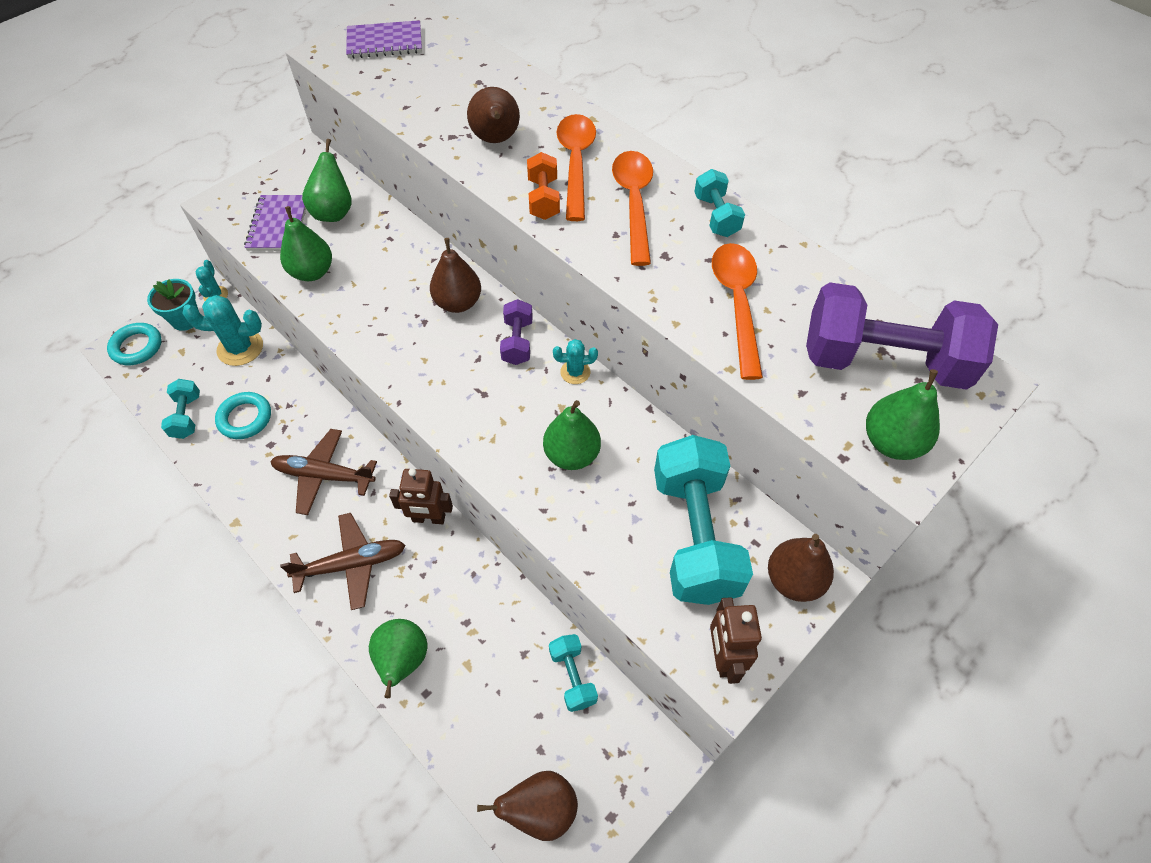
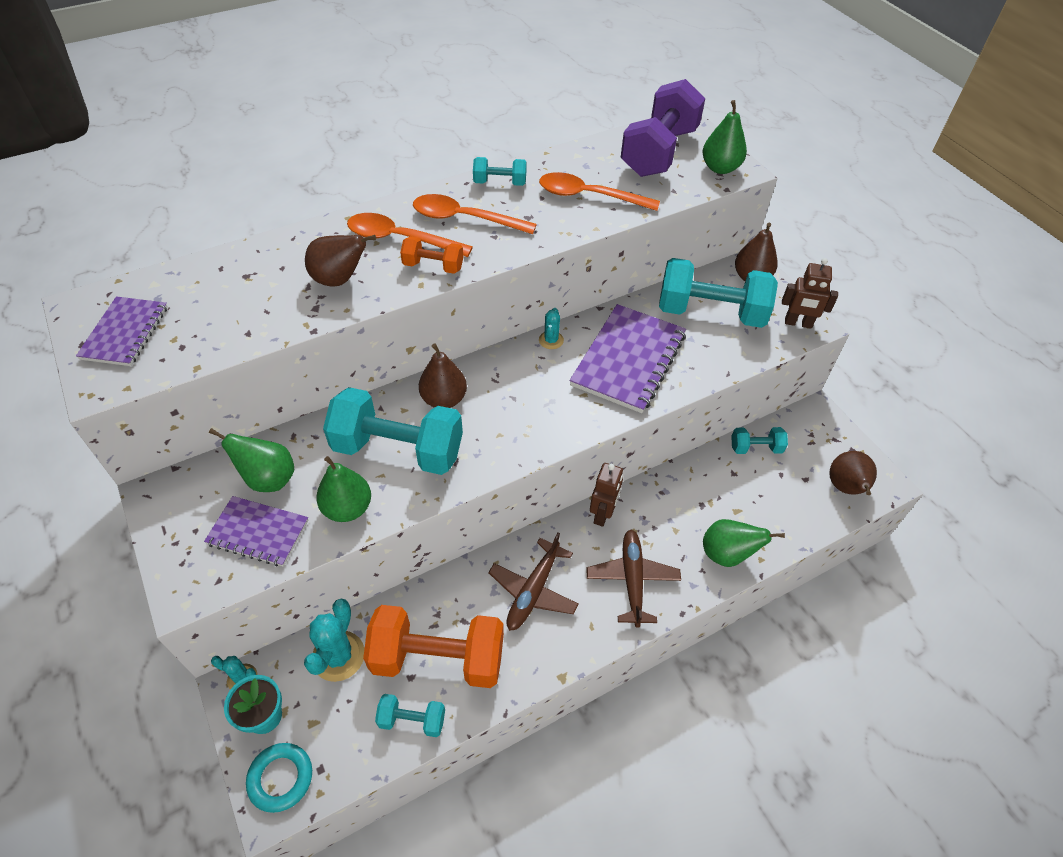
camera: 75 degrees left, 5 degrees down
(245, 418) = (438, 658): turquoise ring -> orange dumbbell
(386, 286) = (398, 449): none -> turquoise dumbbell
(517, 342) = (505, 368): purple dumbbell -> none
(572, 455) = (628, 360): green pear -> purple notebook

